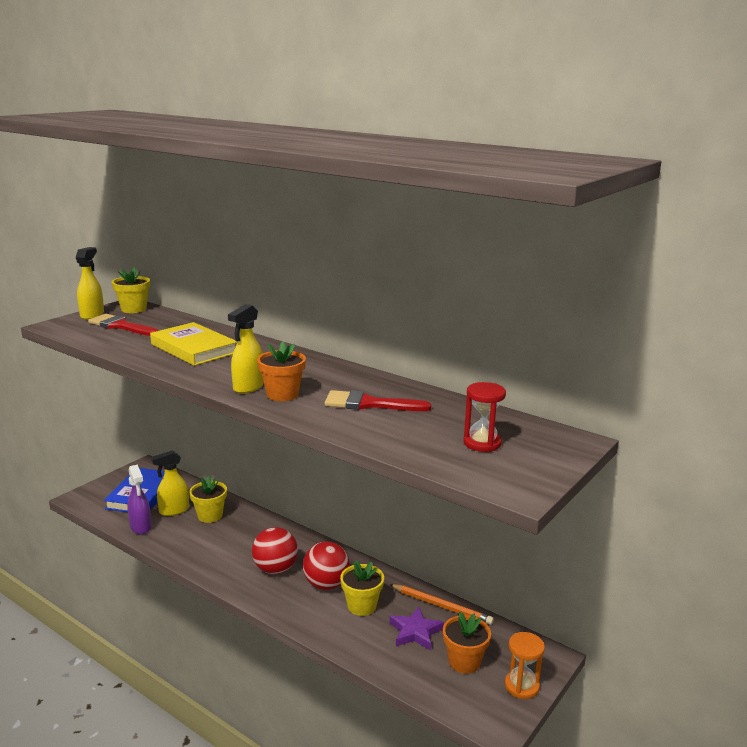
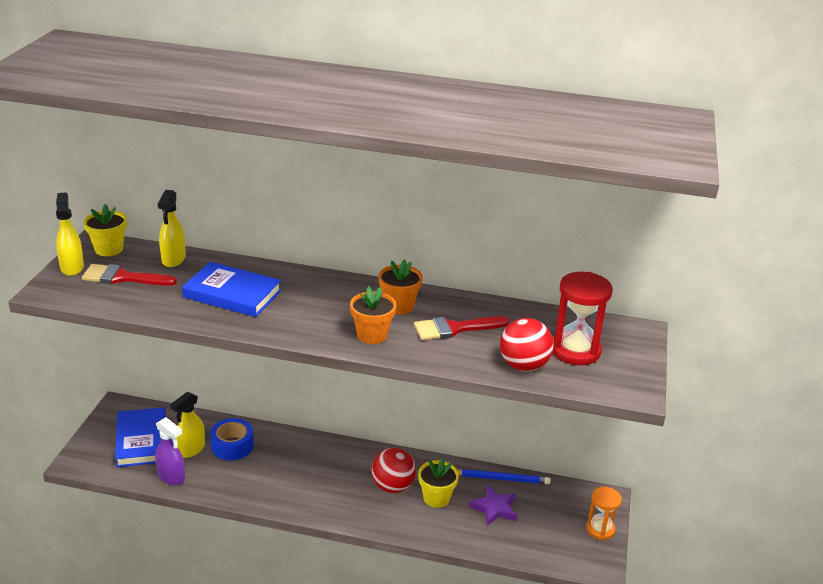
camera: 25 degrees left, 10 degrees up
(193, 348) = (232, 294): yellow book -> blue book
(210, 516) = (232, 446): yellow flower pot -> blue tape
(248, 387) = (333, 333): yellow spray bottle -> yellow spray bottle (173, 259)
(275, 569) = (337, 484): red ball -> red ball (523, 366)
(441, 606) = (501, 478): orange pencil -> blue pencil
(464, 662) = (547, 523): orange flower pot -> orange flower pot (399, 306)
(482, 443) = (575, 351): red hourglass -> red hourglass, size x1.55

